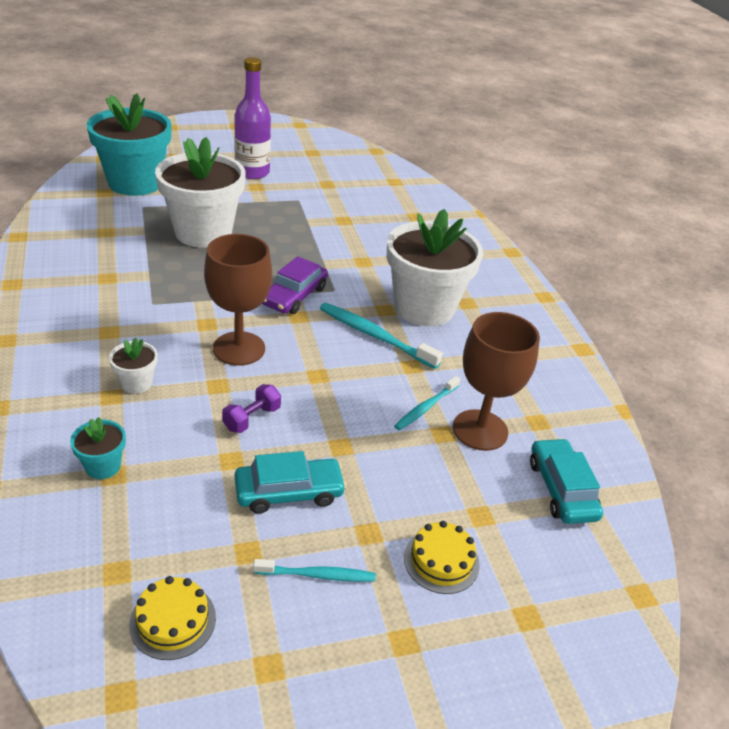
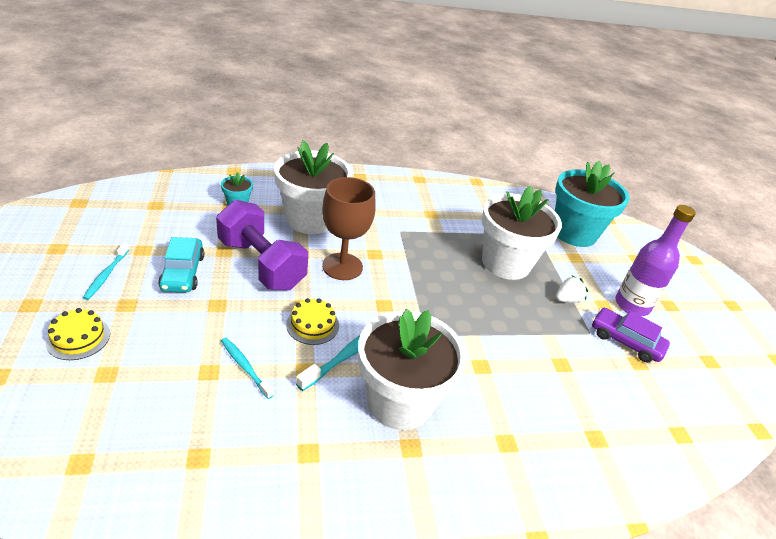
camera: 95 degrees right, 0 degrees up
(136, 383) = (310, 219): white flower pot -> white flower pot, size x2.38
(173, 620) = (111, 220): yellow cake -> yellow cake (312, 325)
(252, 418) = (261, 264): purple dumbbell -> purple dumbbell, size x2.38
(255, 204) = (567, 300): none -> white strawberry
(294, 296) = (414, 306): purple car -> purple car (625, 341)
(480, 430) = (203, 401): brown goblet -> none
(561, 489) = (102, 446): turquoise car -> none

